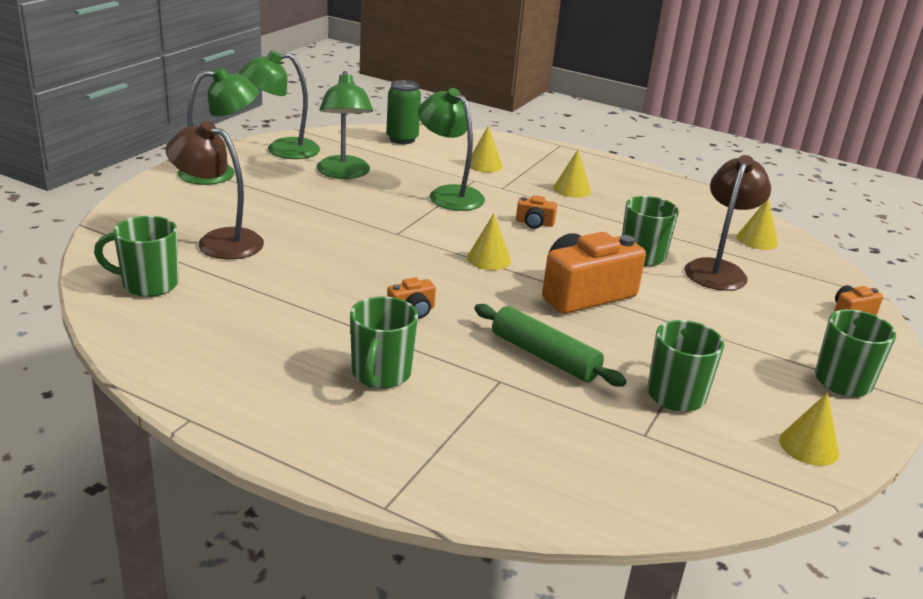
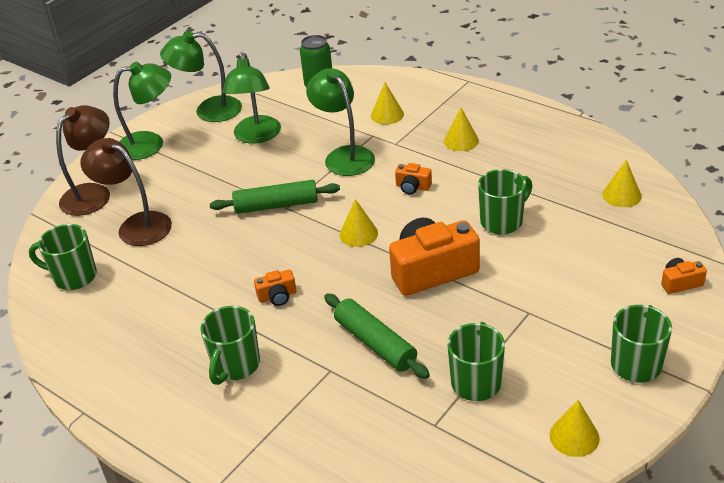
camera: 15 degrees right, 10 degrees up
(385, 231) = (276, 205): none -> green rolling pin
(718, 269) = (568, 235): brown lamp -> brown lamp (93, 193)

